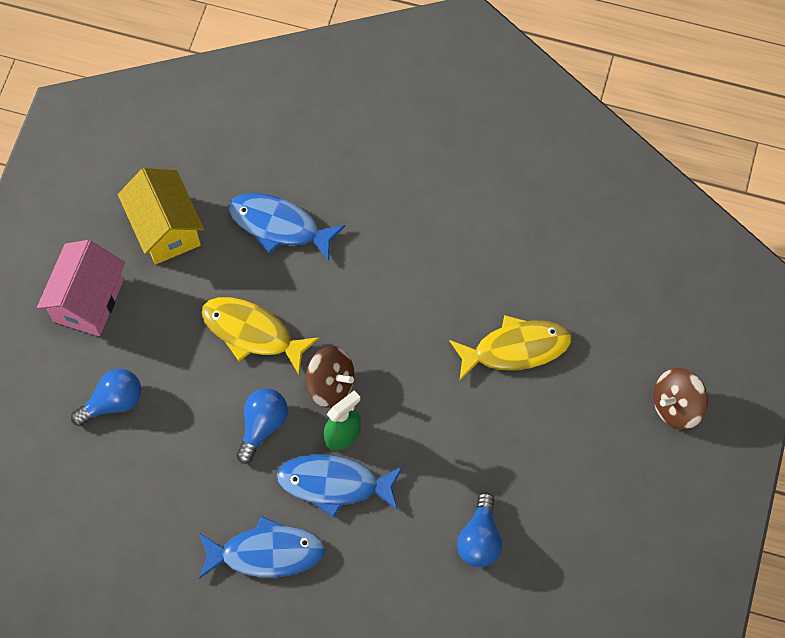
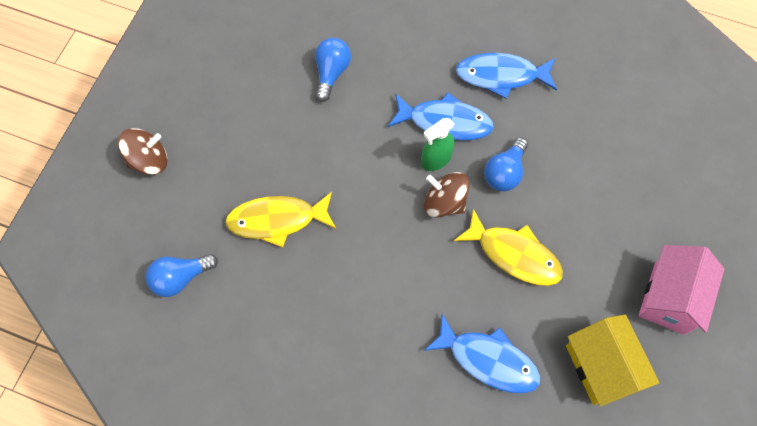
camera: 175 degrees left, 0 degrees up
(113, 402) = (636, 202): blue light bulb -> blue light bulb (180, 278)

